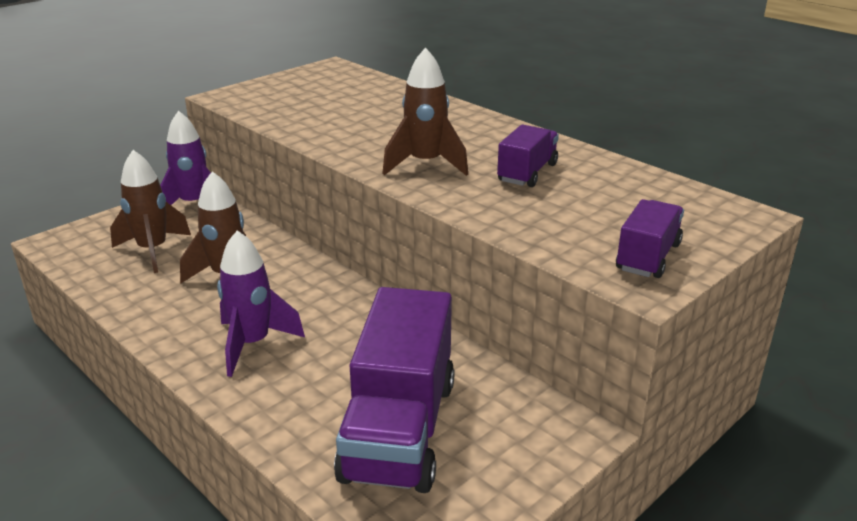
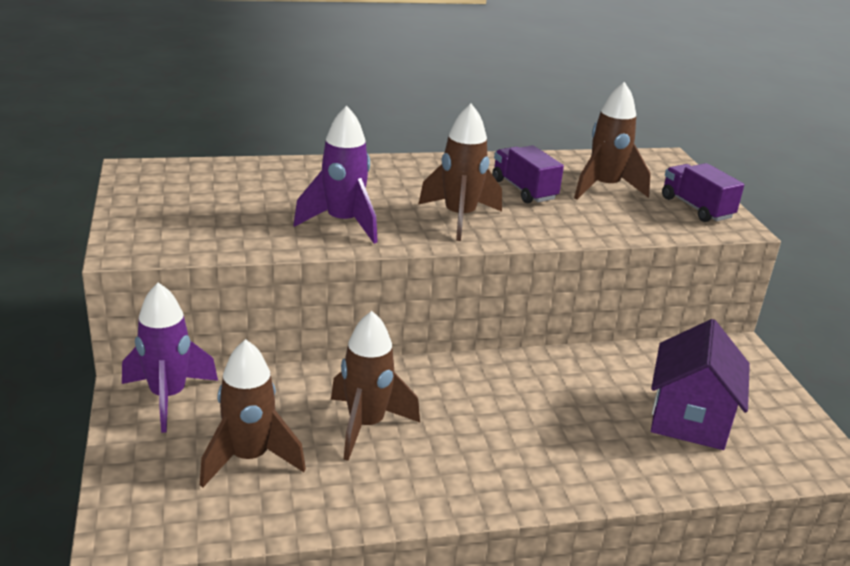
camera: 60 degrees left, 0 degrees up
(252, 344) = (509, 450): purple rocket -> purple rocket (343, 223)
(399, 429) = (689, 419): purple truck -> purple house
(603, 203) = (604, 188): none -> brown rocket

